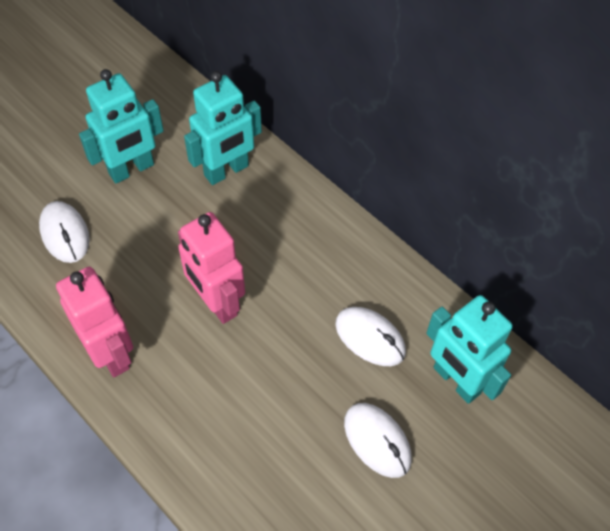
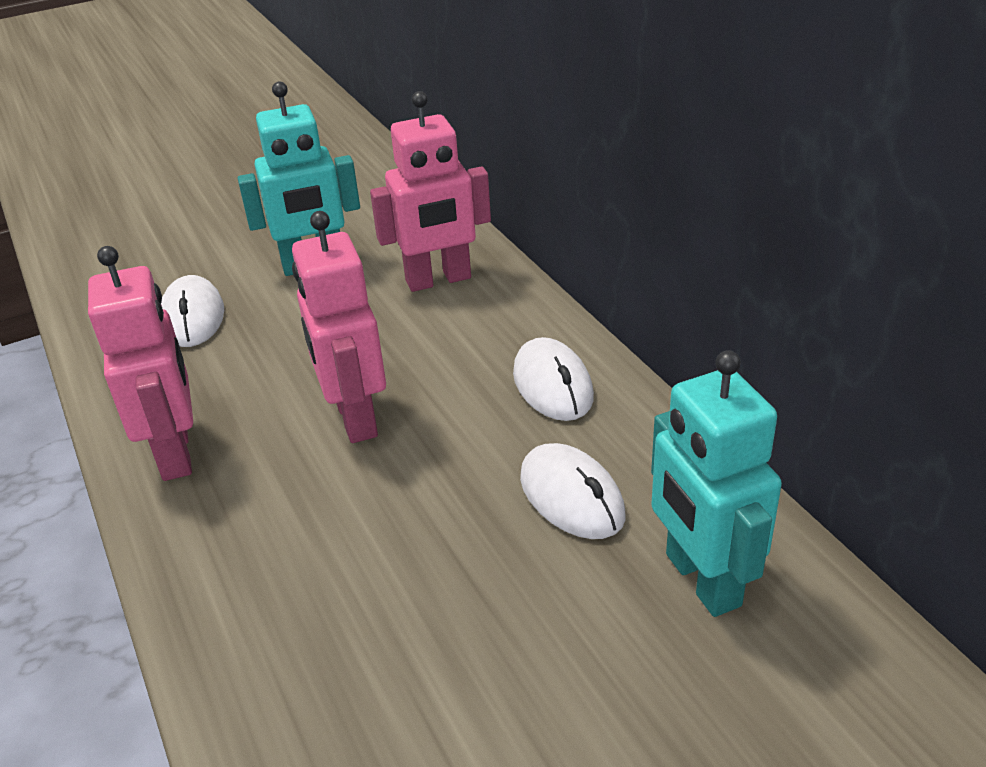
camera: 20 degrees right, 20 degrees down
(226, 171) = (438, 280): turquoise robot -> pink robot
(377, 441) = (530, 641): white mouse -> white mouse (552, 385)

